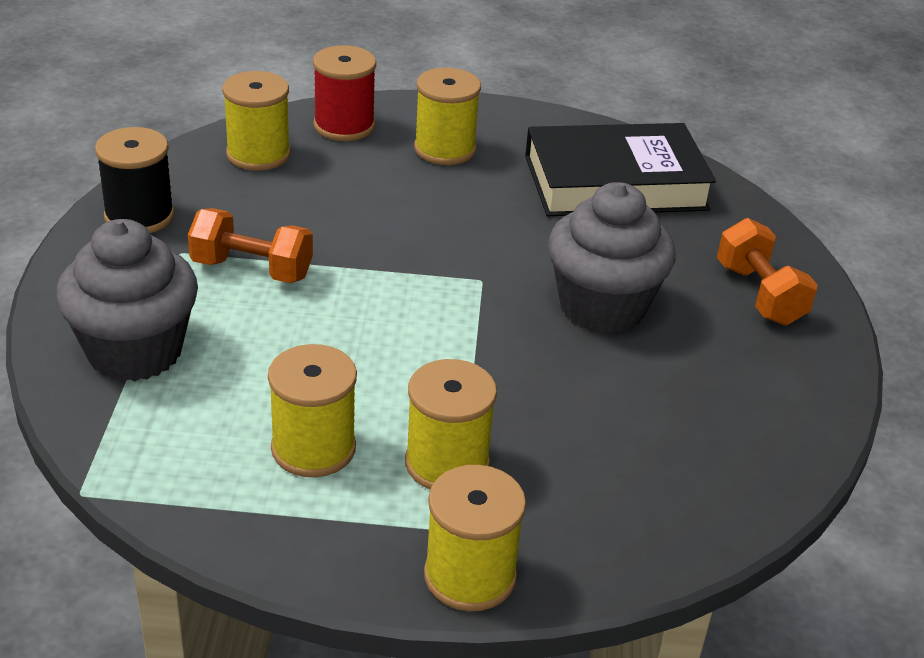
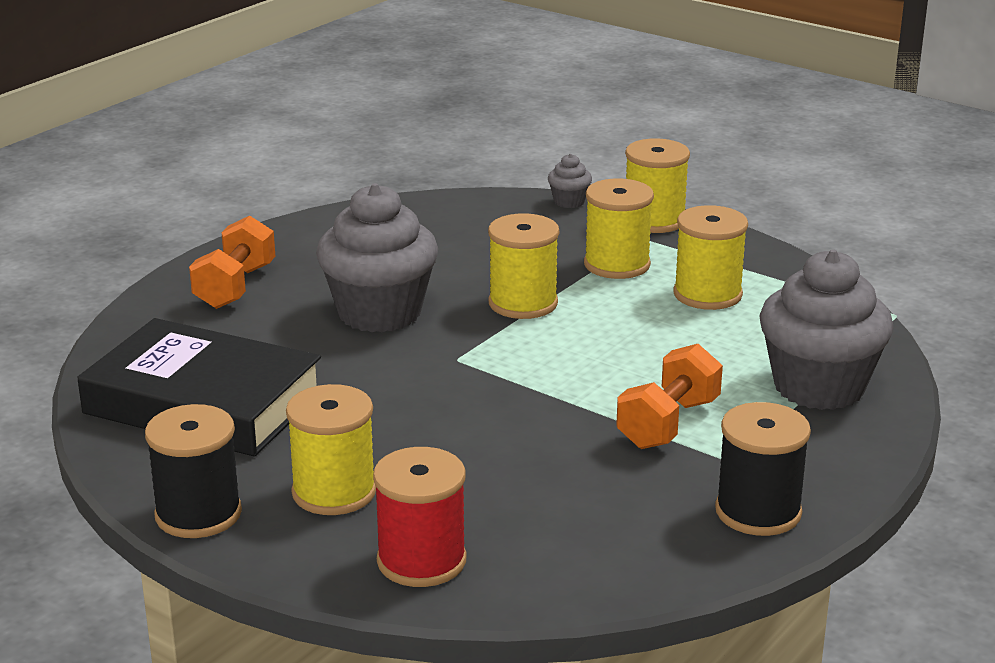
camera: 145 degrees left, 10 degrees down
(252, 269) = (668, 424): orange dumbbell -> orange dumbbell turned 75 degrees clockwise
(258, 154) = (566, 551): yellow spool -> yellow spool (523, 303)
(508, 115) = (198, 514): none -> black spool
(607, 574) = (569, 202): none -> grey cupcake

